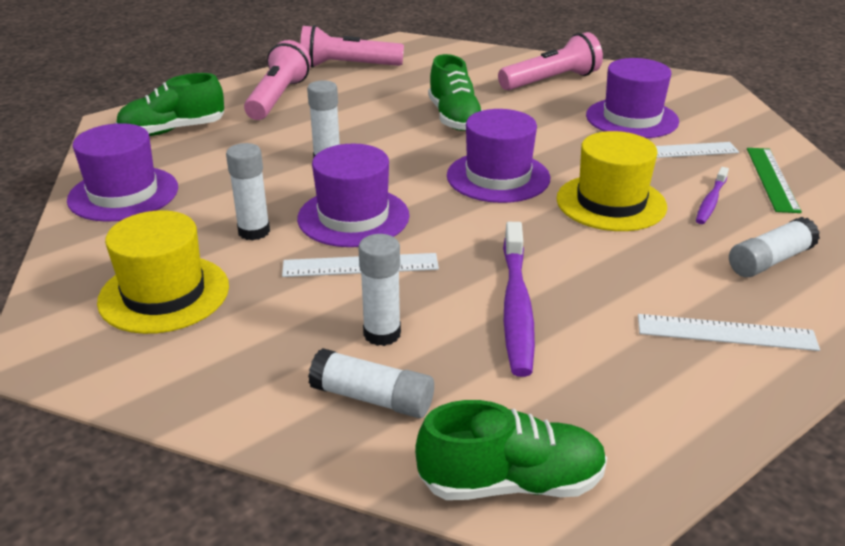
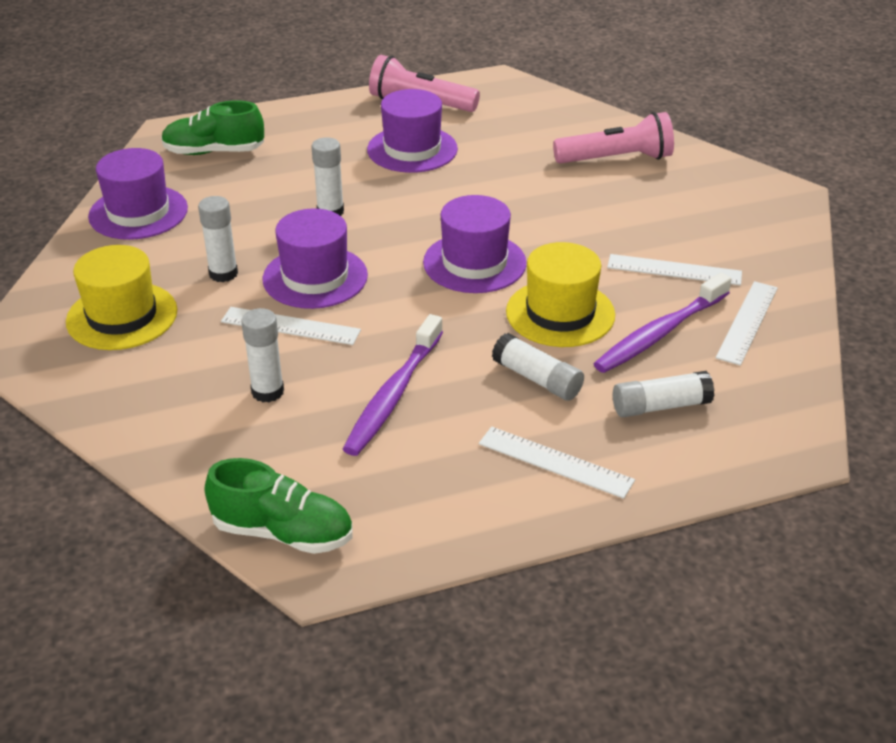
camera: 20 degrees right, 5 degrees up
(278, 98) = (329, 131): pink flashlight -> none
(372, 398) = (225, 442): white glue stick -> white glue stick (537, 379)
(454, 118) = (482, 187): green shoe -> none
(632, 118) = (663, 222): purple hat -> purple hat (412, 149)
(711, 201) = (660, 333): purple toothbrush -> purple toothbrush, size x1.78
(772, 179) = (747, 322): green ruler -> white ruler

